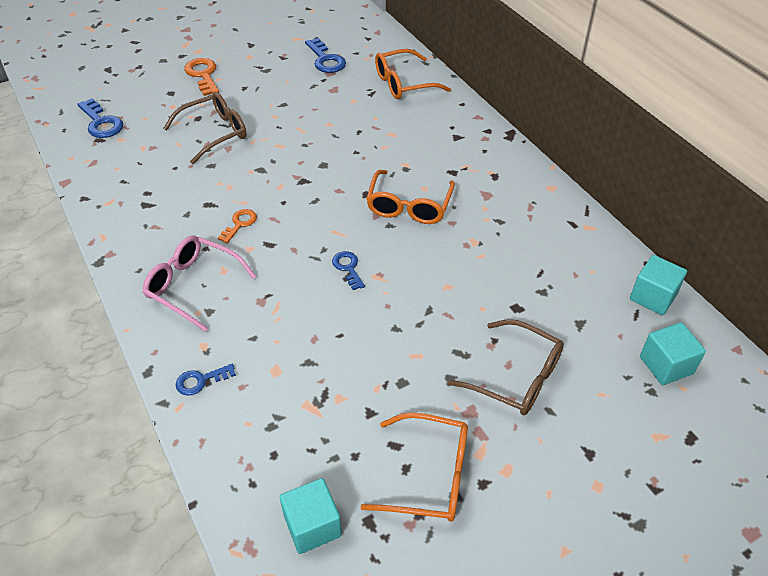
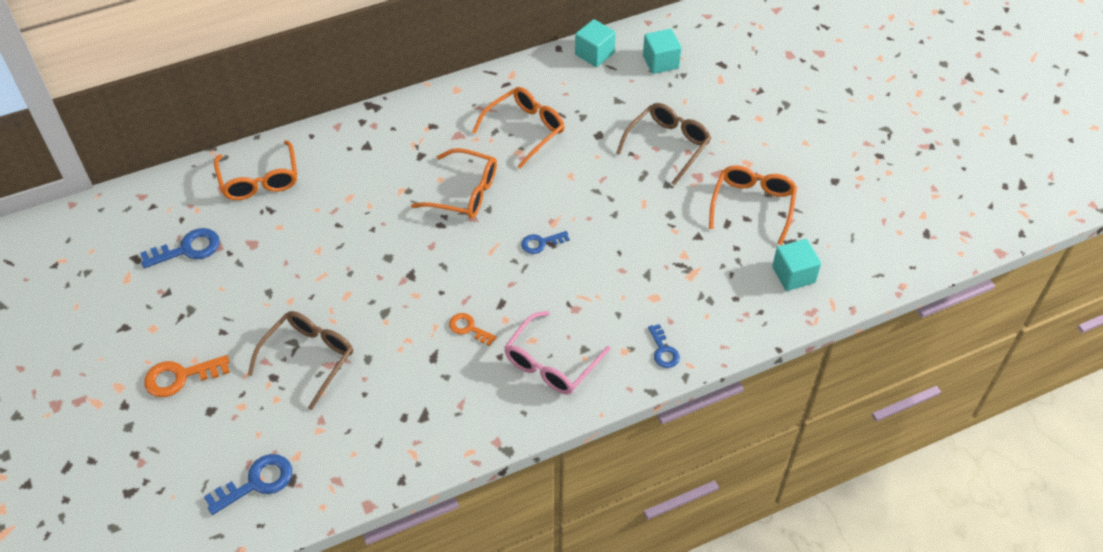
camera: 85 degrees left, 5 degrees up
(214, 133) = (308, 358): brown glasses -> brown glasses turned 60 degrees clockwise
(507, 244) = (525, 130): none -> orange glasses

